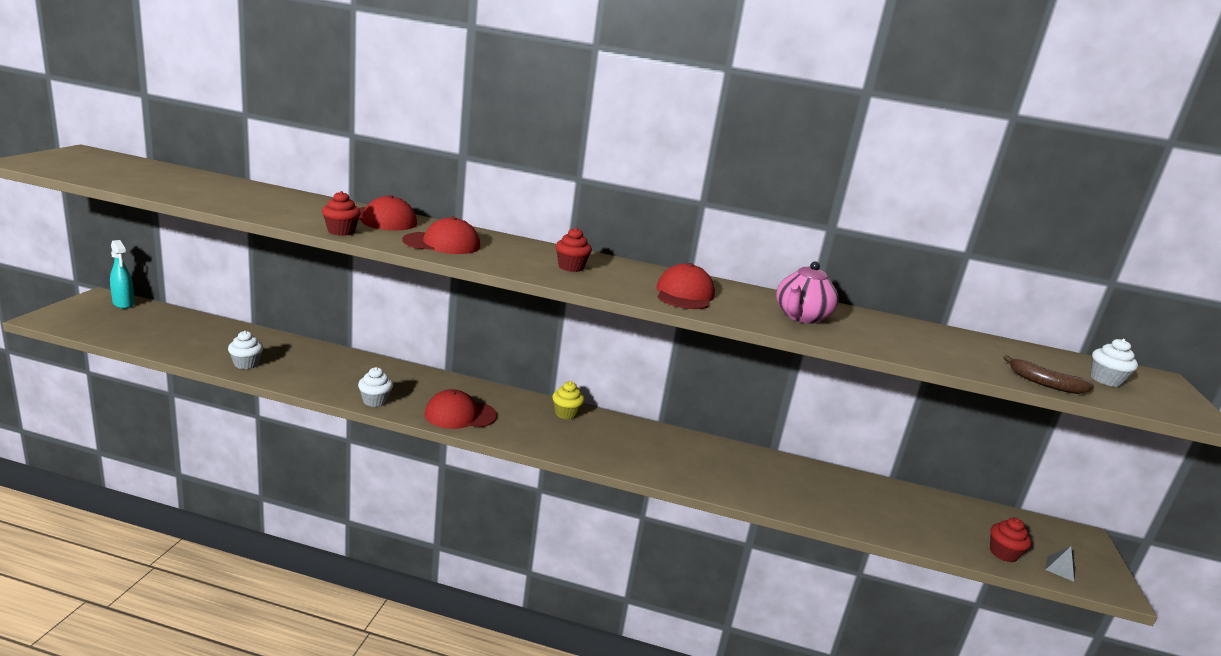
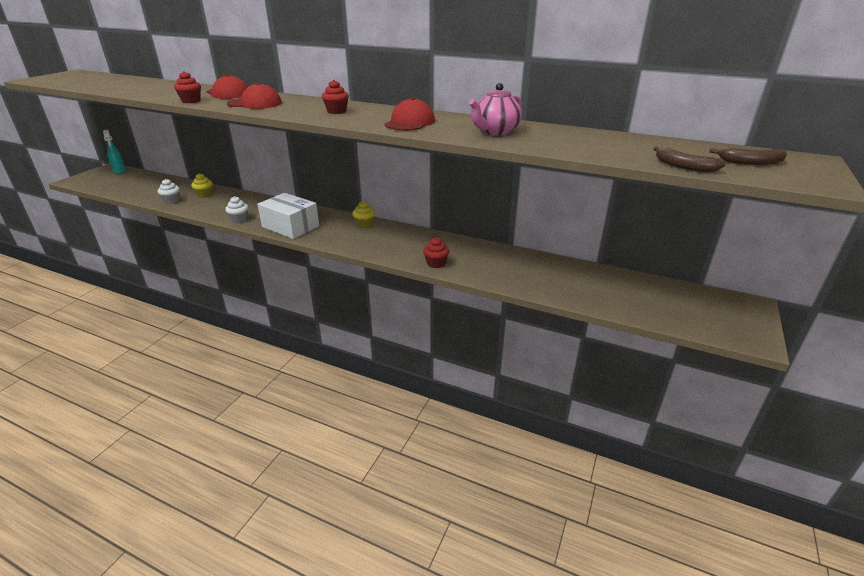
camera: 15 degrees right, 10 degrees up
(295, 355) = (204, 195): none -> yellow cupcake
(460, 415) = (290, 226): red cap -> white box
(1003, 553) = (666, 315): red cupcake -> red cupcake (436, 263)
(1060, 569) = (714, 327): grey pyramid -> none
(1105, 380) = (750, 162): white cupcake -> brown banana

